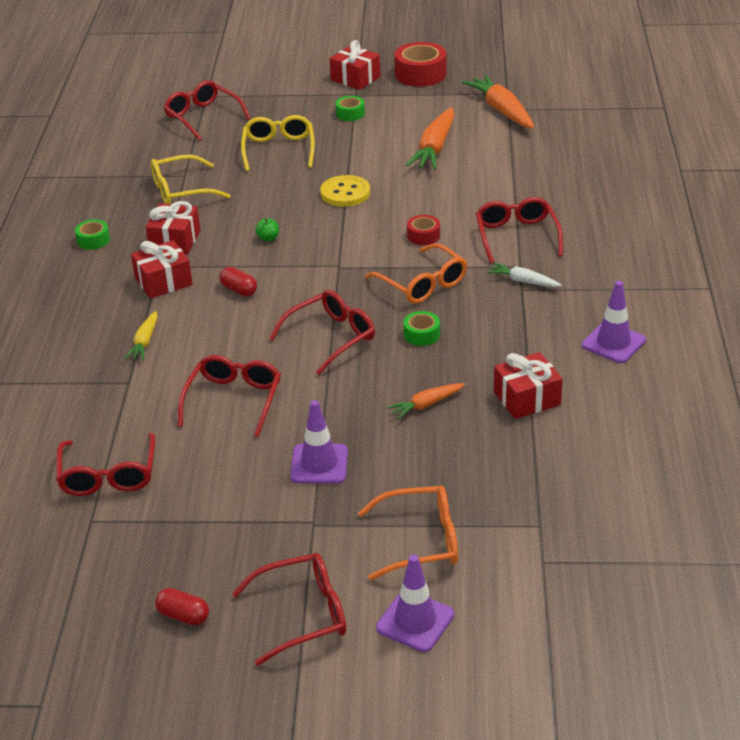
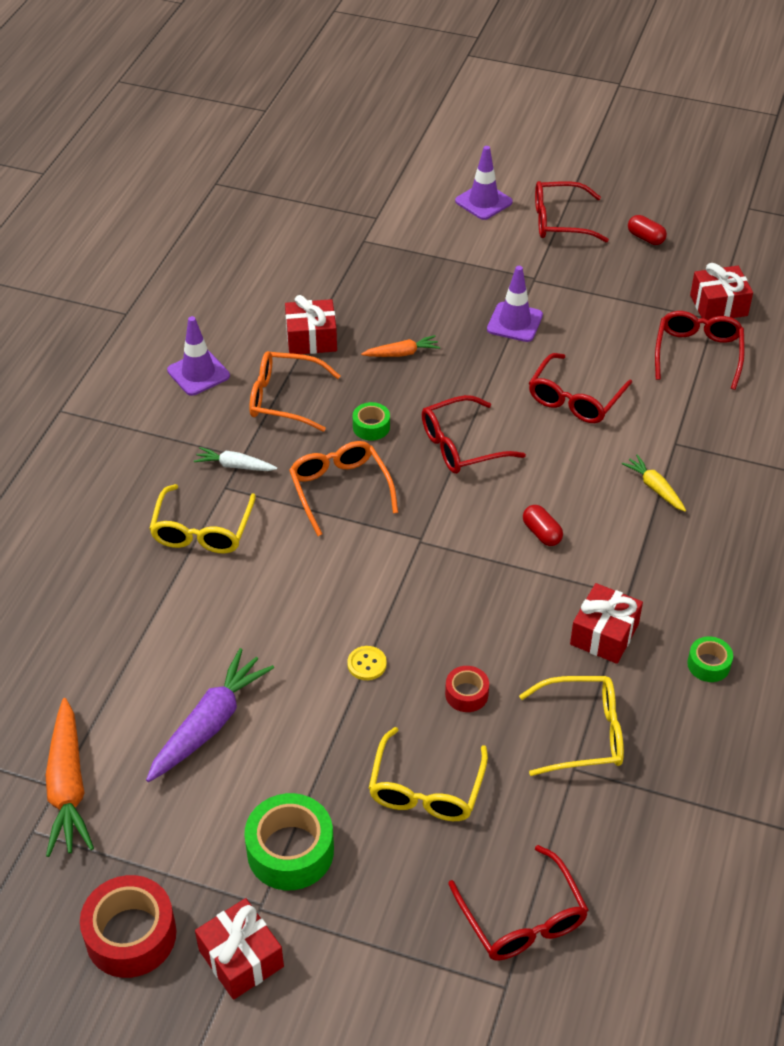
camera: 165 degrees left, 10 degrees up
(144, 342) = (655, 488): yellow carrot -> yellow carrot turned 60 degrees counterclockwise
(163, 281) = (626, 569): red gift -> red gift (718, 305)
(268, 238) = (488, 607): green apple -> none
(345, 193) = (367, 664): yellow button -> yellow button, size x0.58
(350, 114) = (290, 851): green tape -> green tape, size x1.86
(421, 541) = (456, 248): orange glasses -> orange glasses (284, 398)
(423, 236) = (305, 560): red tape -> red tape (466, 694)
(434, 148) = (210, 724): orange carrot -> purple carrot
(516, 236) = (202, 531): red glasses -> yellow glasses
(523, 281) = (235, 466): white carrot -> white carrot turned 150 degrees clockwise

